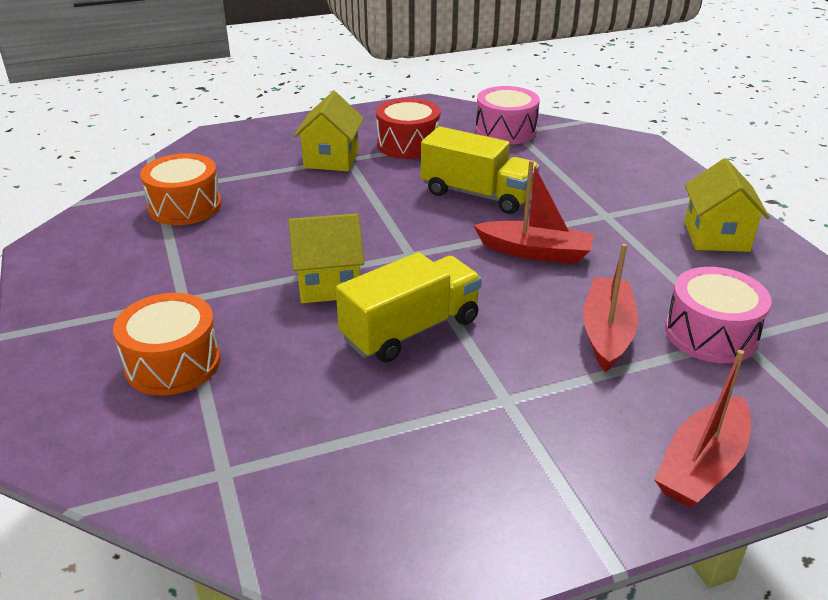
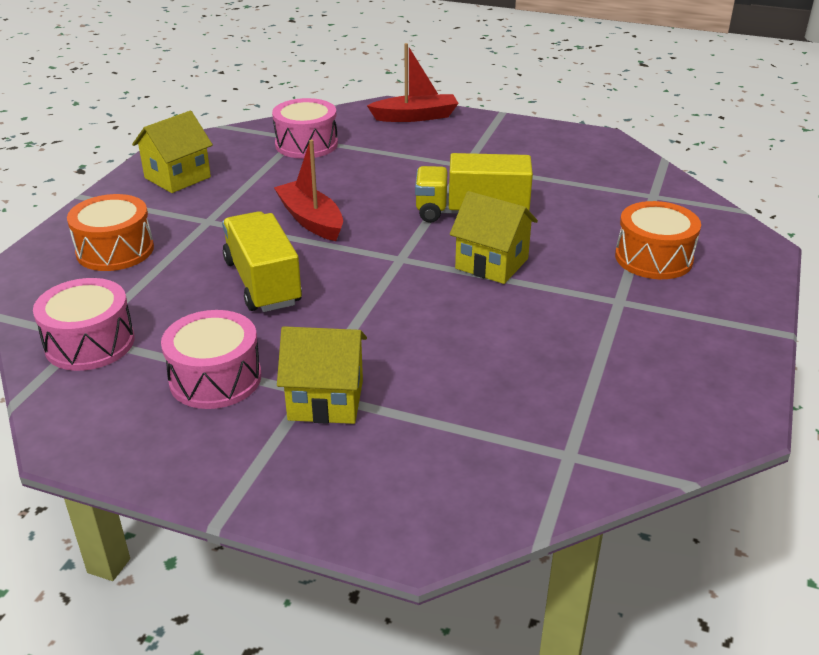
camera: 140 degrees left, 0 degrees up
(185, 206) = (554, 408): orange drum -> orange drum (115, 250)
(331, 159) = (326, 400): yellow house -> yellow house turned 45 degrees clockwise
(408, 144) = (215, 378): red drum -> pink drum
(607, 333) = (359, 166): red boat -> none

